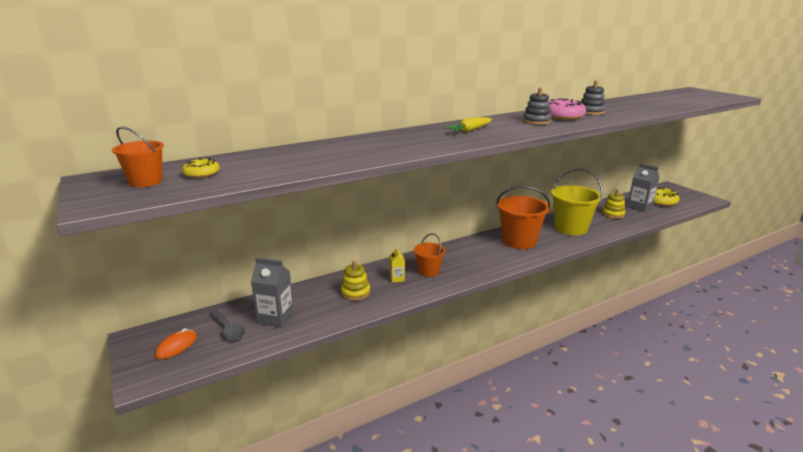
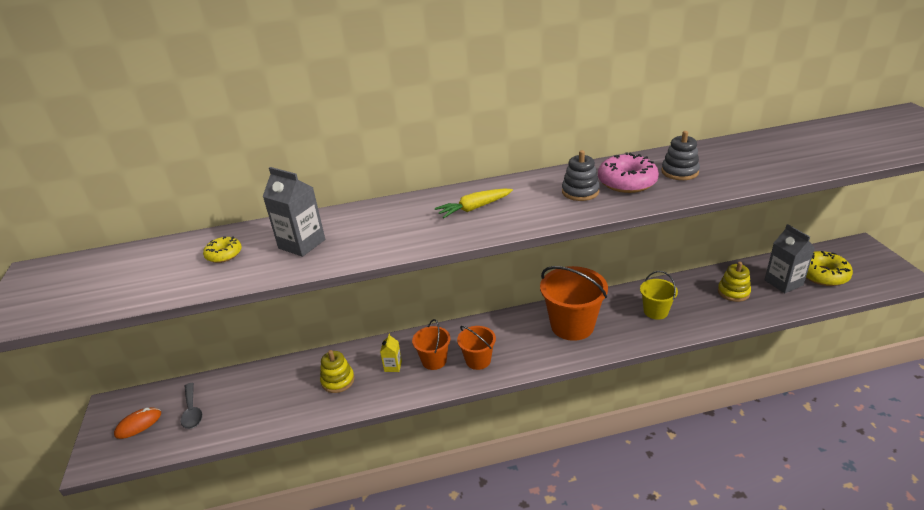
camera: 20 degrees right, 10 degrees up
(146, 182) = (70, 284): orange bucket -> orange bucket (478, 360)
(201, 174) = (127, 275): yellow donut -> yellow donut (224, 254)
(276, 317) = (242, 403): grey carton -> grey carton (302, 244)
(570, 228) = (655, 311): yellow bucket -> yellow bucket, size x0.56

